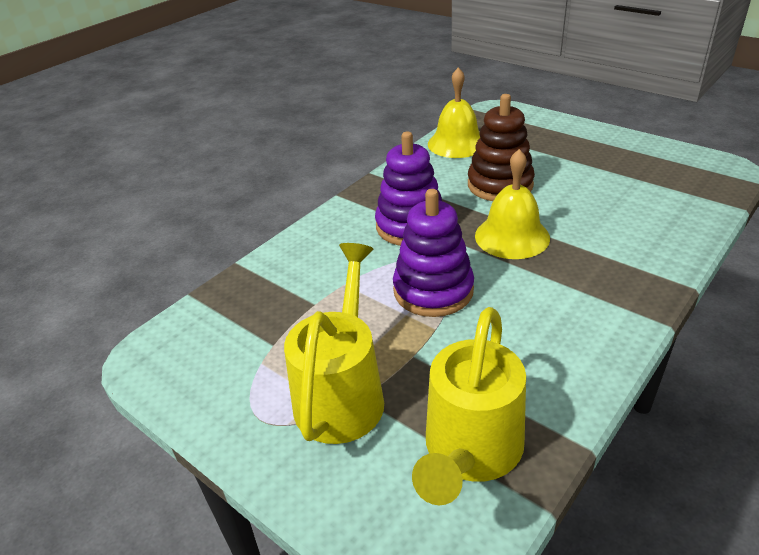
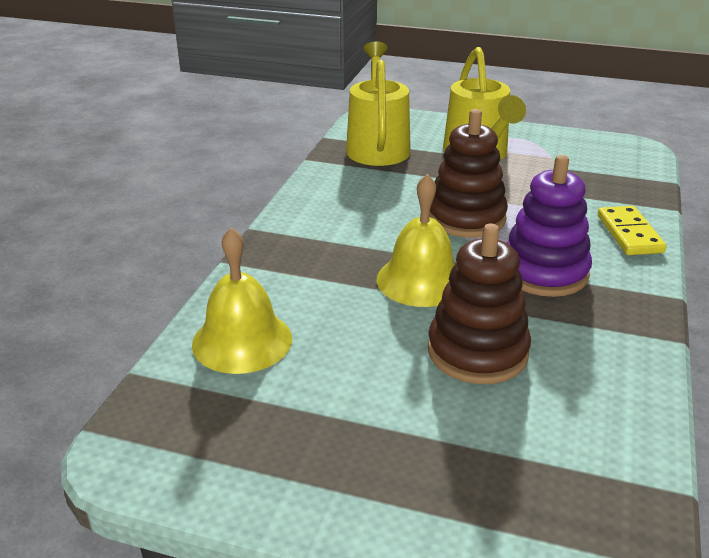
camera: 155 degrees right, 5 degrees down
(307, 245) = (629, 234): none -> yellow domino
(433, 290) = (466, 218): purple stacking toy -> brown stacking toy
(457, 143) = (609, 433): yellow bell -> yellow bell (242, 341)

